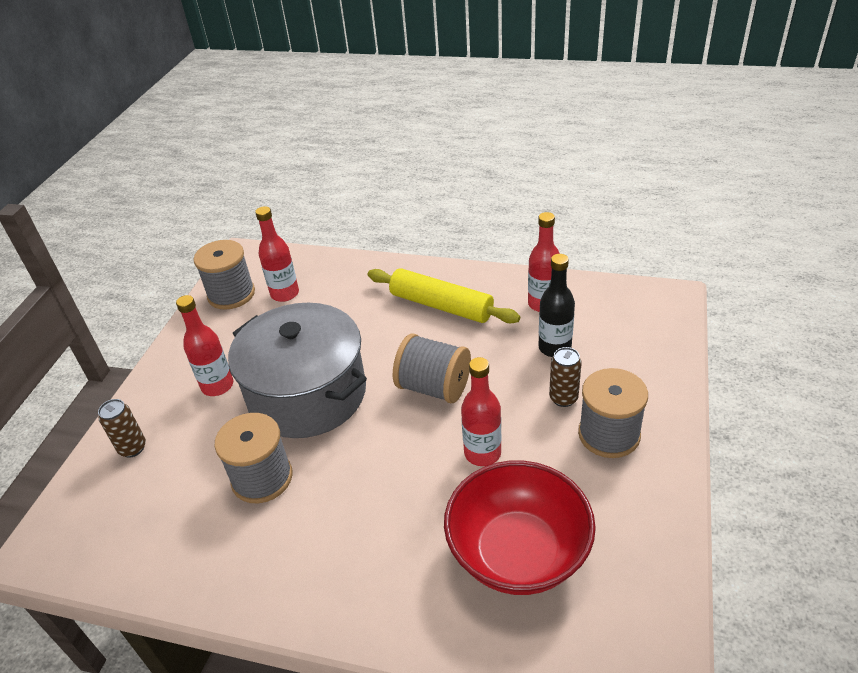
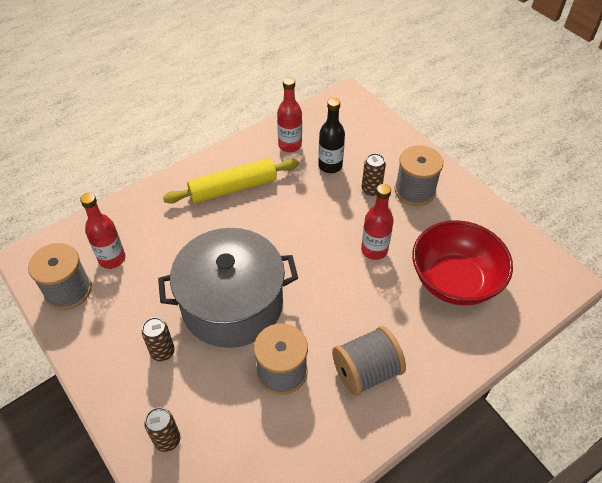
camera: 55 degrees left, 10 degrees up
(217, 386) = (162, 352): red bottle -> brown can
(434, 387) = (300, 238): grey spool -> grey spool (366, 371)

